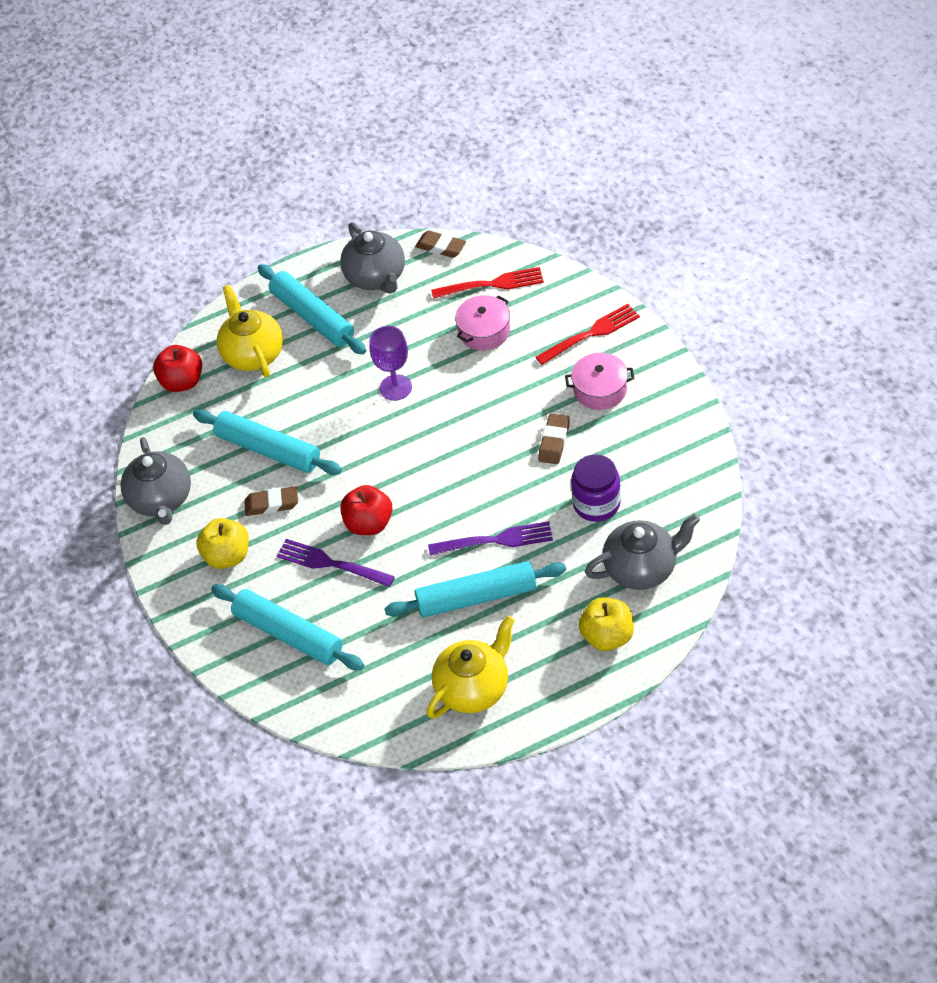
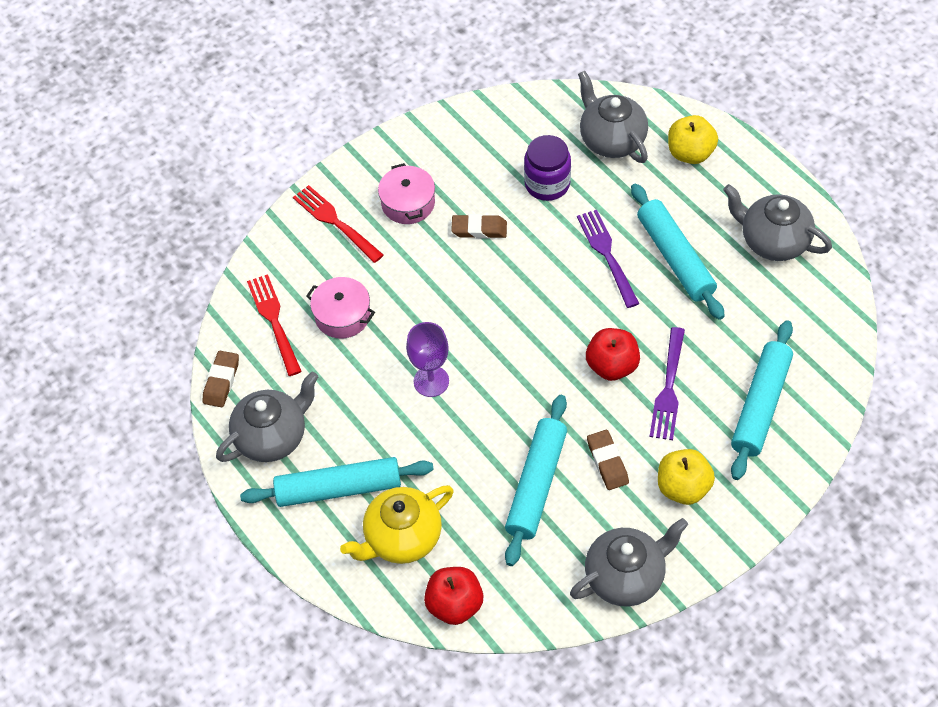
camera: 105 degrees left, 5 degrees up
(313, 317) = (338, 488): turquoise rolling pin -> turquoise rolling pin turned 45 degrees clockwise
(473, 688) = (773, 241): yellow teapot -> grey teapot

